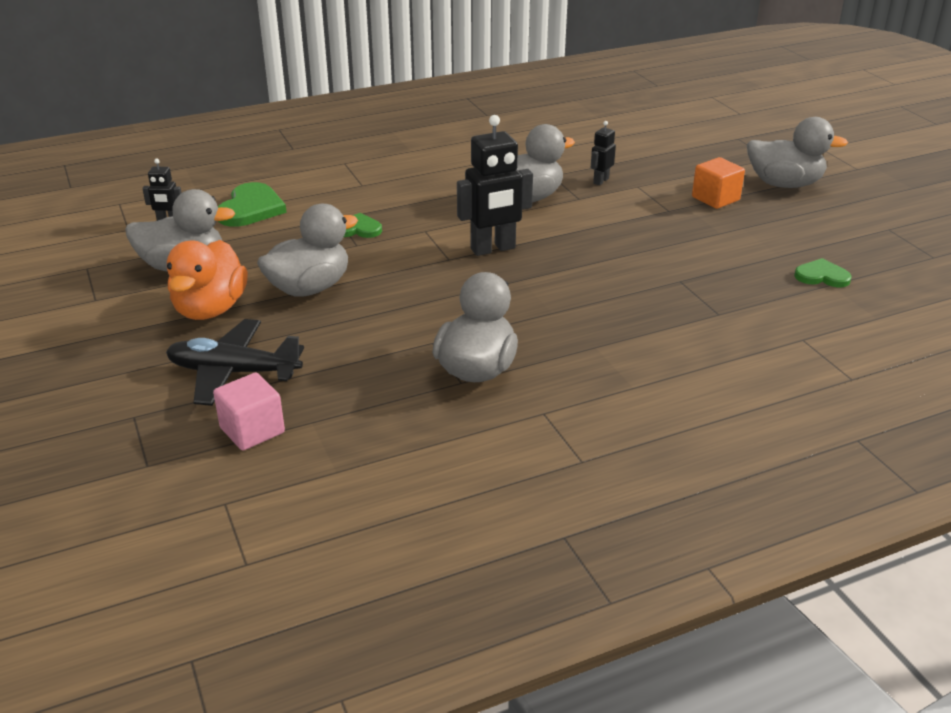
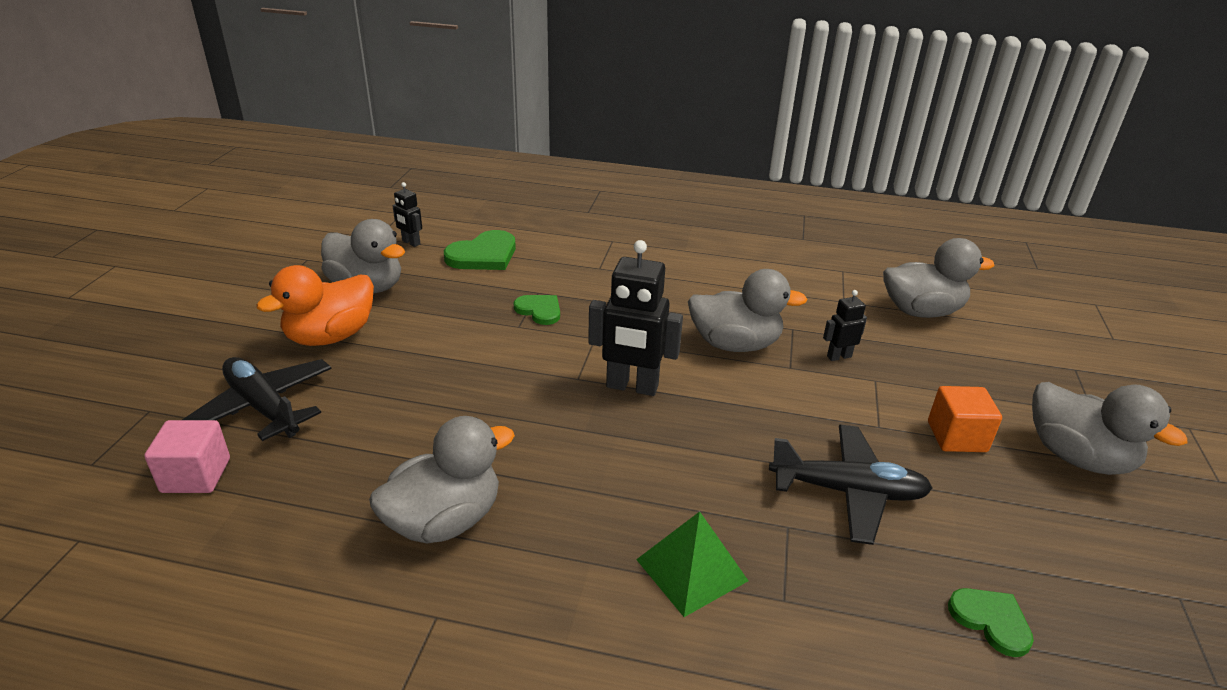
camera: 35 degrees right, 0 degrees up
(309, 288) = (426, 352): grey duck -> grey duck (921, 311)
(655, 323) = (692, 570): none -> green pyramid
(690, 250) = (847, 491): none -> black plane

